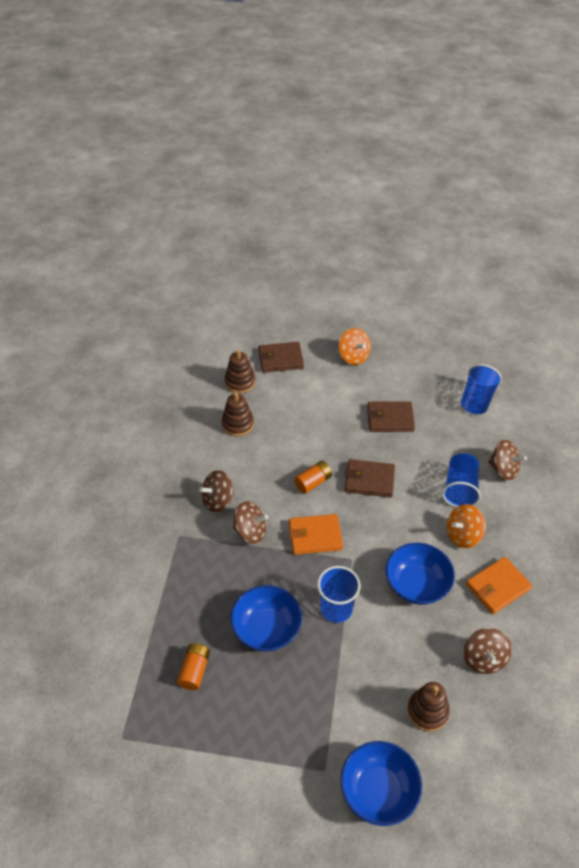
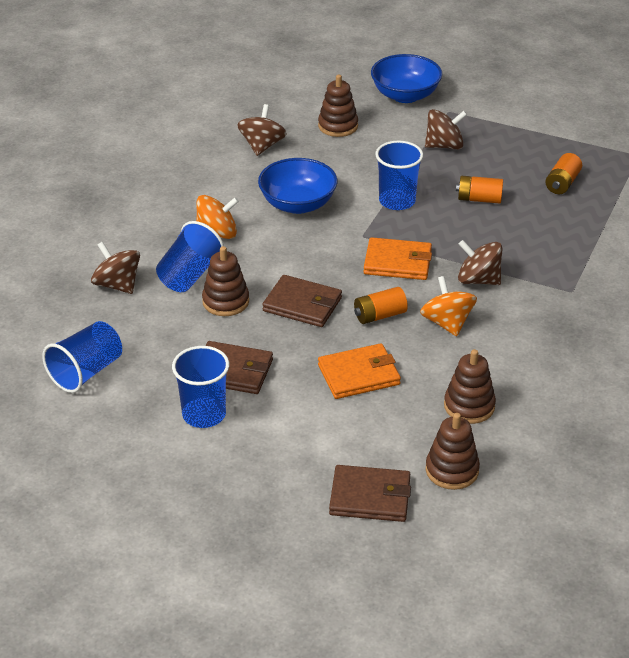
camera: 165 degrees left, 10 degrees down
(218, 500) = (515, 318): brown spinning top -> brown spinning top (444, 146)
(266, 629) = (479, 199): blue bowl -> orange battery
(353, 356) = (240, 476): orange spinning top -> orange spinning top (447, 323)
(392, 387) = (204, 414): none -> blue cup
(422, 471) = (225, 301): none -> brown stacking toy
(497, 587) = (209, 188): orange wallet -> orange wallet (359, 375)

